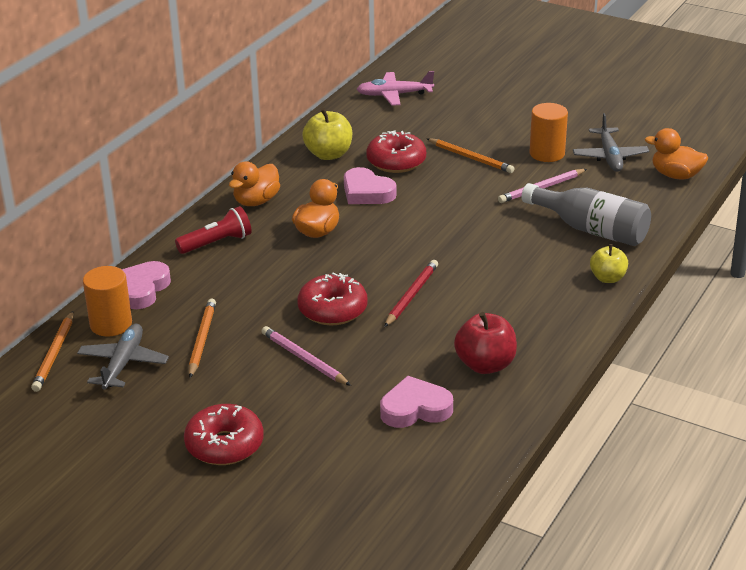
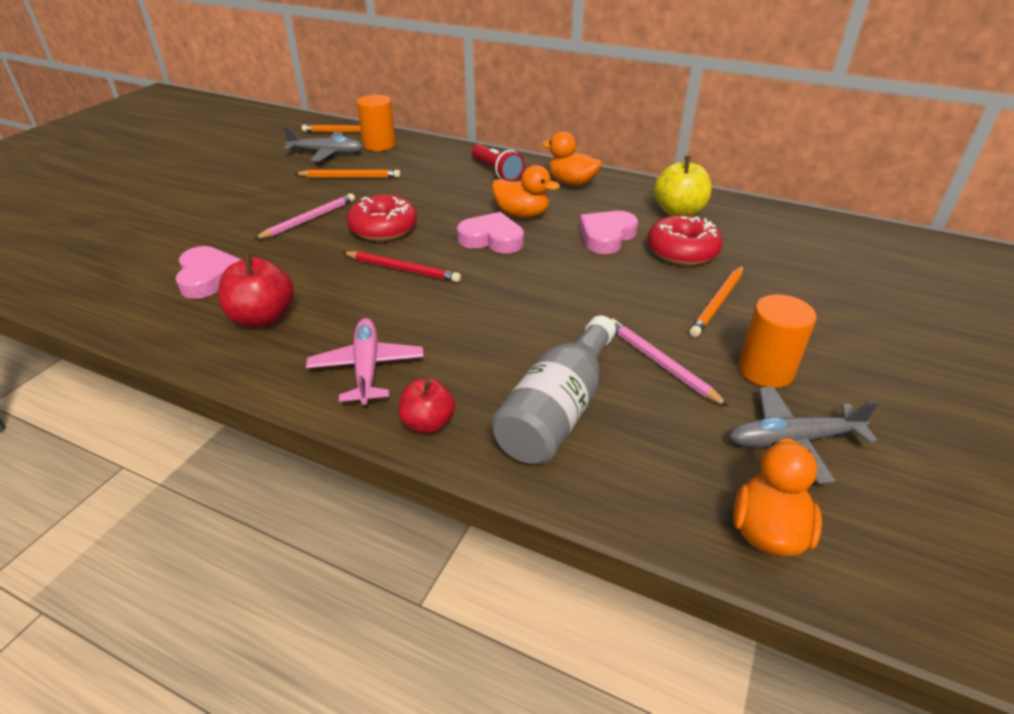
camera: 85 degrees right, 5 degrees up
(141, 289) = (426, 150): pink heart -> pink heart (492, 239)
(224, 445) = (206, 195): red donut -> none
(394, 95) = (848, 244): pink plane -> pink plane (367, 368)
(607, 278) = (428, 423): yellow apple -> red apple

